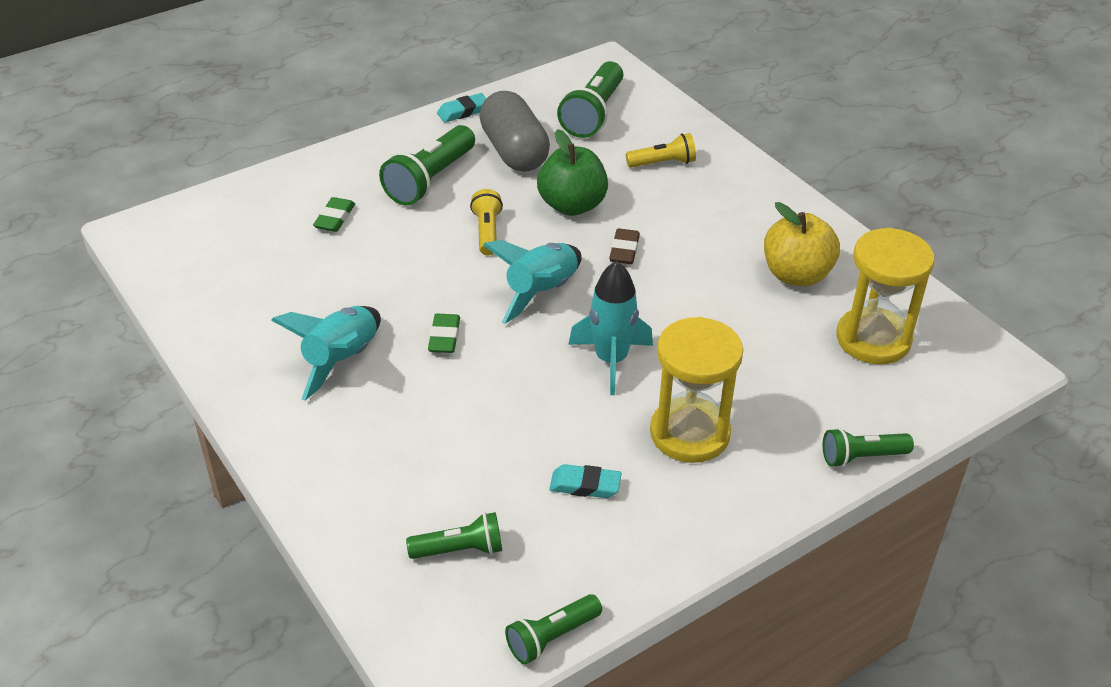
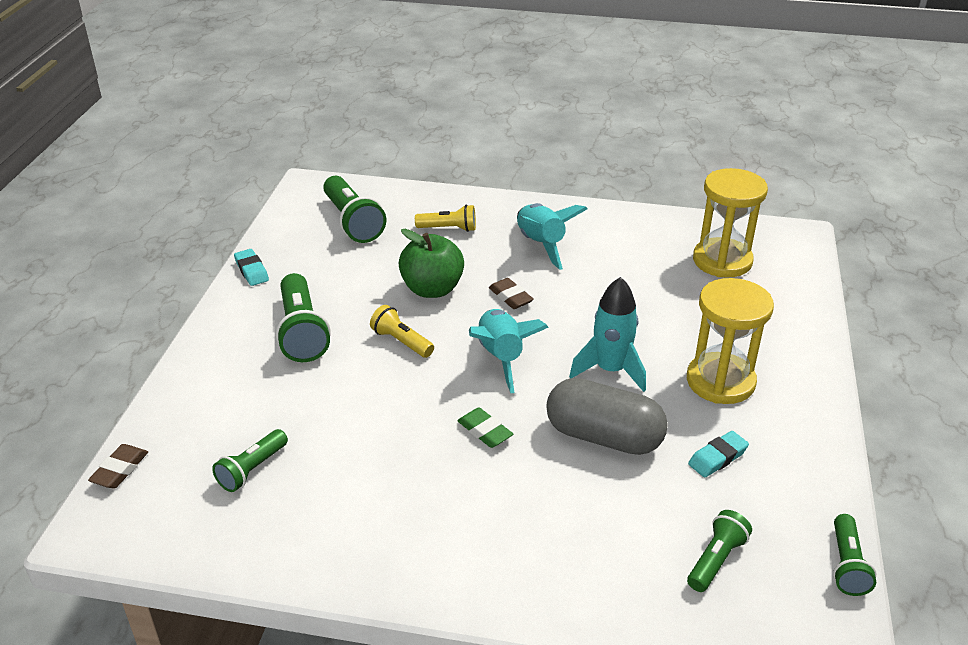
camera: 45 degrees left, 5 degrees down
(196, 203) = (120, 470): none -> brown eraser
(335, 218) = (268, 405): green eraser -> none
(341, 360) = (437, 500): turquoise rocket -> turquoise rocket (540, 245)
(463, 111) = (251, 271): turquoise eraser -> turquoise eraser turned 45 degrees counterclockwise
(514, 151) = (335, 277): grey capsule -> grey capsule (603, 437)
(663, 163) = (448, 228): yellow flashlight -> yellow flashlight turned 60 degrees clockwise
(796, 275) = (629, 250): yellow apple -> none
(862, 457) = (817, 329): green flashlight -> green flashlight (252, 469)

